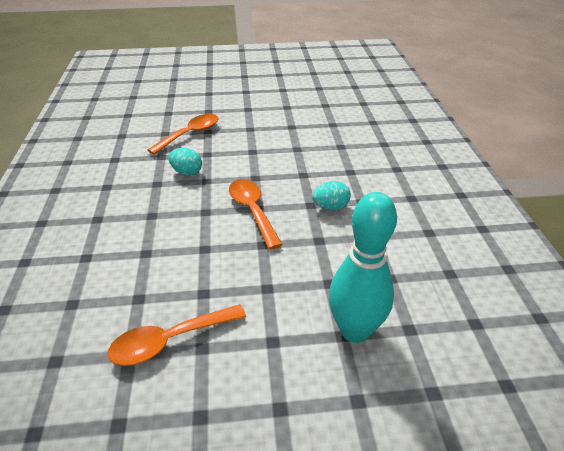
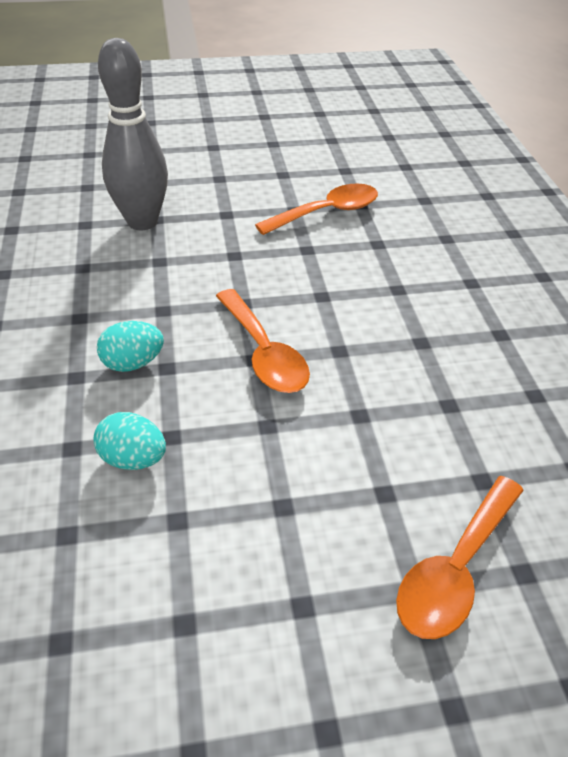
camera: 175 degrees right, 5 degrees up
(187, 172) = (406, 434): turquoise egg -> turquoise egg (133, 458)
(354, 330) = (142, 222): turquoise bowling pin -> grey bowling pin

